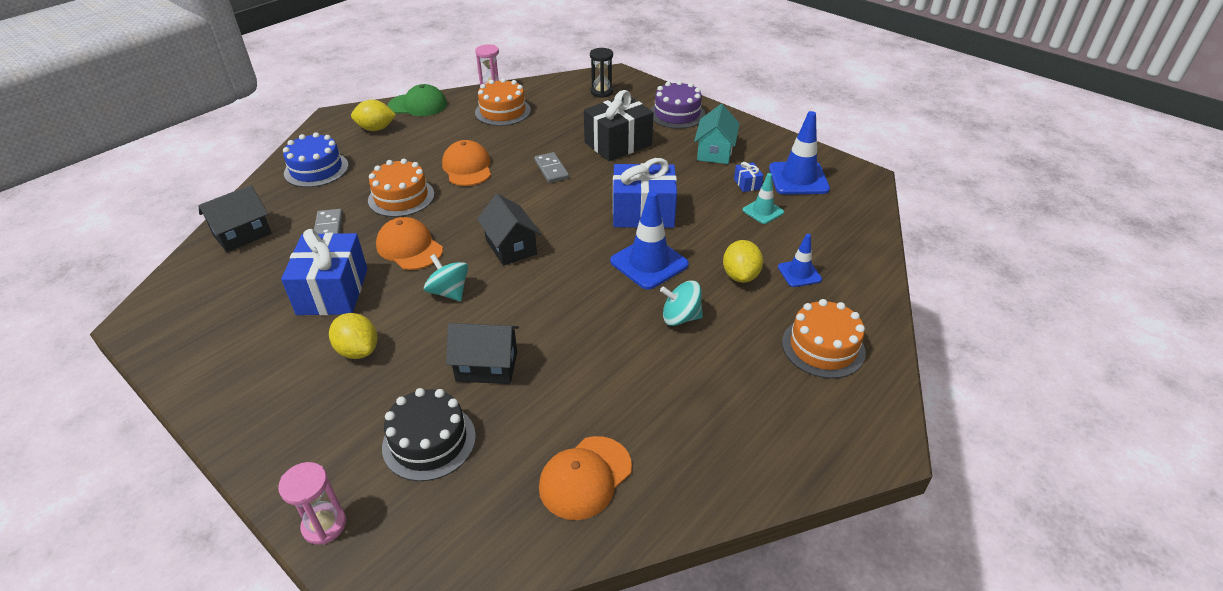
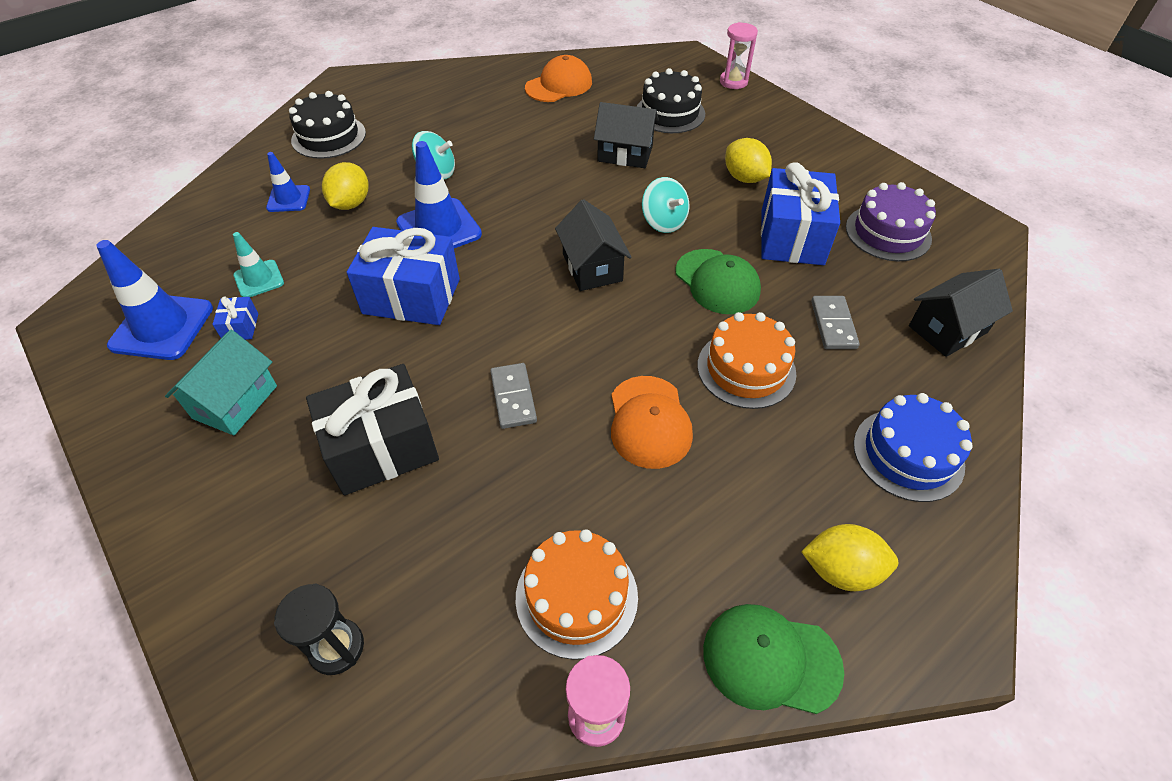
camera: 170 degrees left, 10 degrees up
(409, 247) = (717, 282): orange cap -> green cap
(677, 114) = (225, 525): purple cake -> purple cake (888, 233)
(823, 347) = (329, 137): orange cake -> black cake

